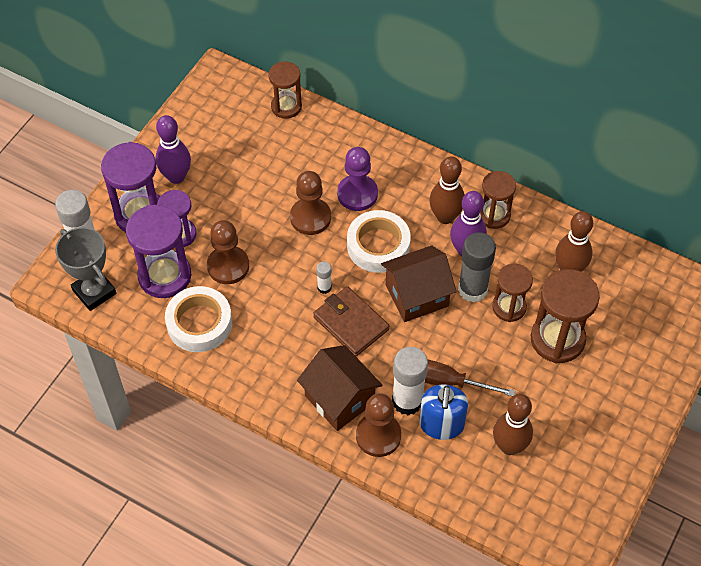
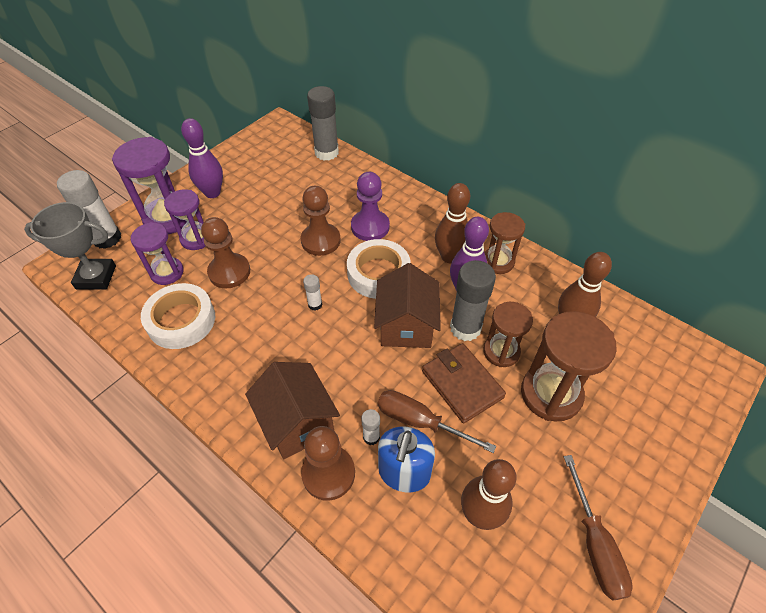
camera: 10 degrees right, 5 degrees down
(94, 292) = (96, 277): grey trophy -> grey trophy turned 60 degrees counterclockwise
(165, 276) = (167, 272): purple hourglass -> purple hourglass, size x0.63
(286, 106) = (326, 153): brown hourglass -> grey glue stick
(351, 323) = (332, 343): brown wallet -> brown wallet (462, 384)
(407, 401) = (371, 437): white glue stick -> white glue stick, size x0.47
(417, 295) = (406, 325): brown house -> brown house turned 75 degrees counterclockwise
(601, 453) = (594, 544): none -> brown screwdriver

